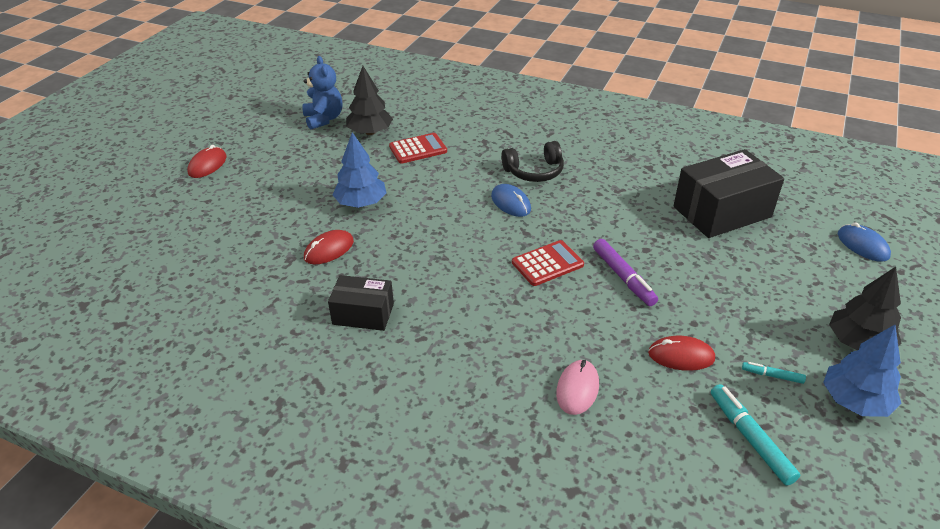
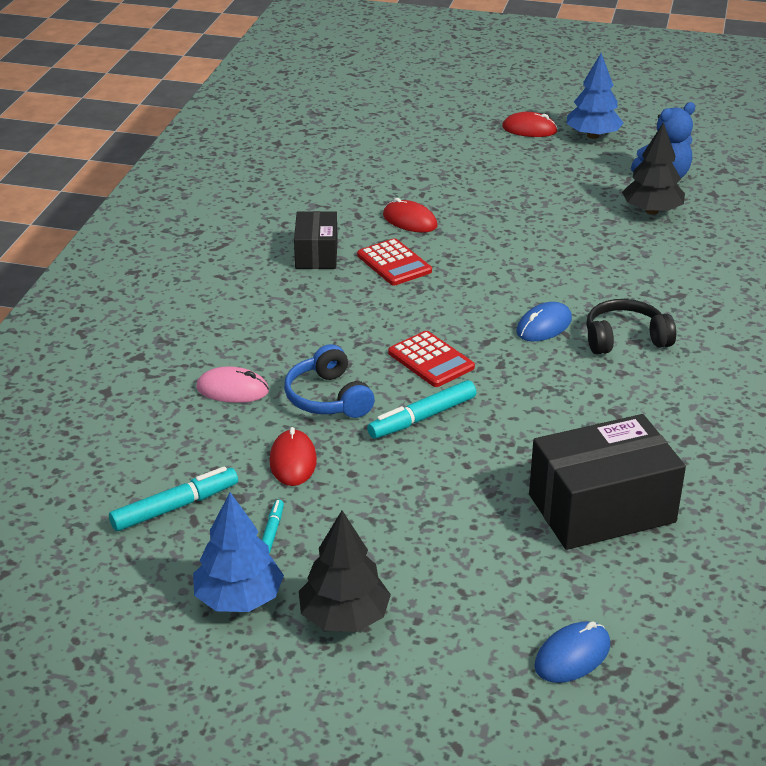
camera: 80 degrees right, 5 degrees down
(361, 203) = (499, 226): blue tree -> blue tree (592, 136)
(418, 149) = (631, 248): red calculator -> red calculator (394, 263)
(534, 171) = (625, 339): black headphones -> black headphones turned 105 degrees clockwise
(594, 327) = (328, 398): none -> blue headphones
(623, 277) = (422, 418): purple marker -> turquoise marker
(722, 212) = (601, 508): black box -> black box turned 75 degrees counterclockwise

